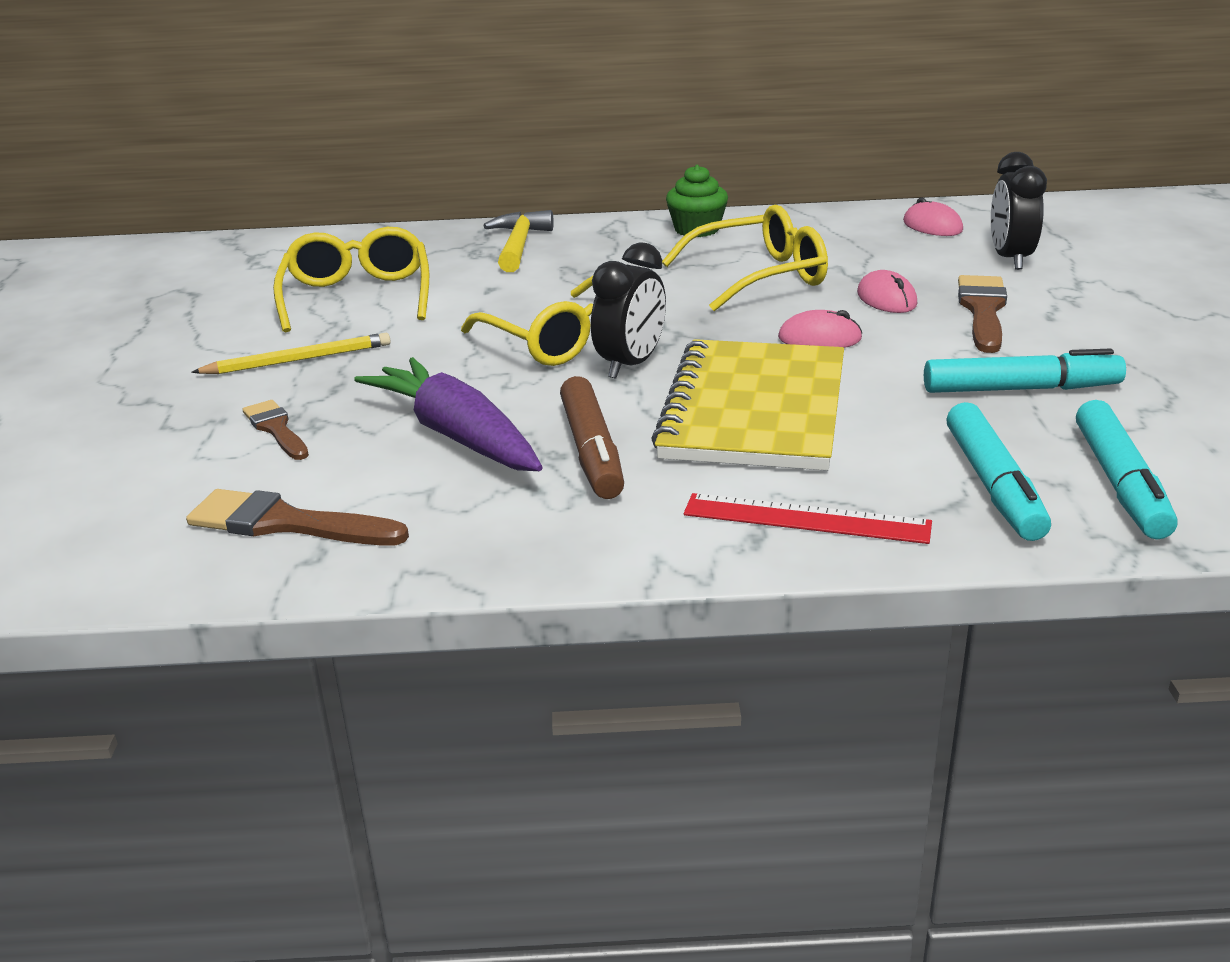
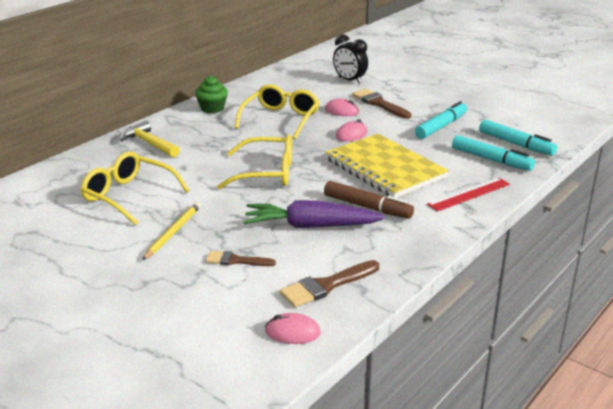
camera: 50 degrees left, 0 degrees up
(630, 365) = (311, 172): black clock -> none
(932, 226) = (298, 76): pink mouse -> pink mouse (292, 332)

